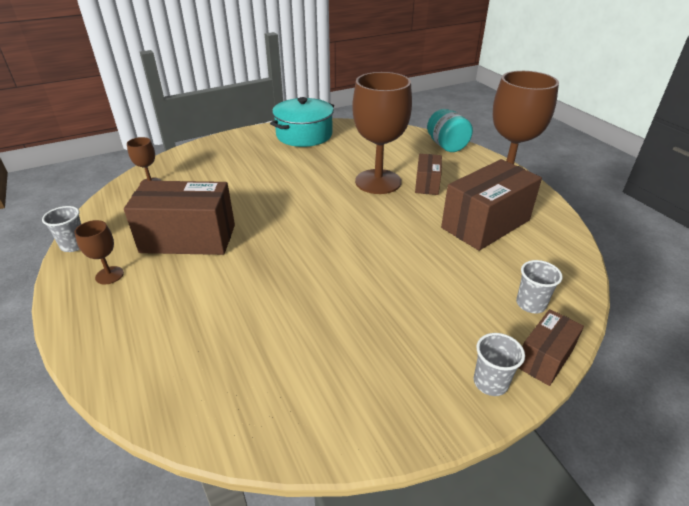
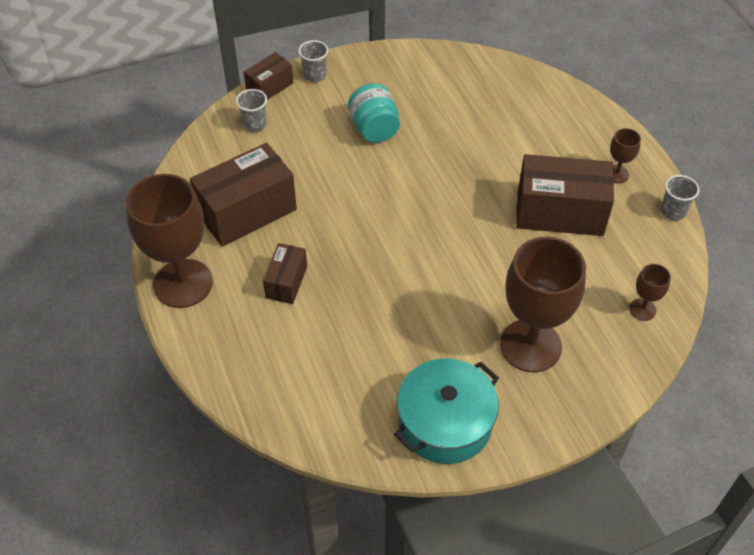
camera: 175 degrees left, 15 degrees up
(378, 182) = (347, 291): brown goblet -> brown goblet (530, 345)
(446, 146) = (225, 371): turquoise jar -> turquoise jar (374, 129)

